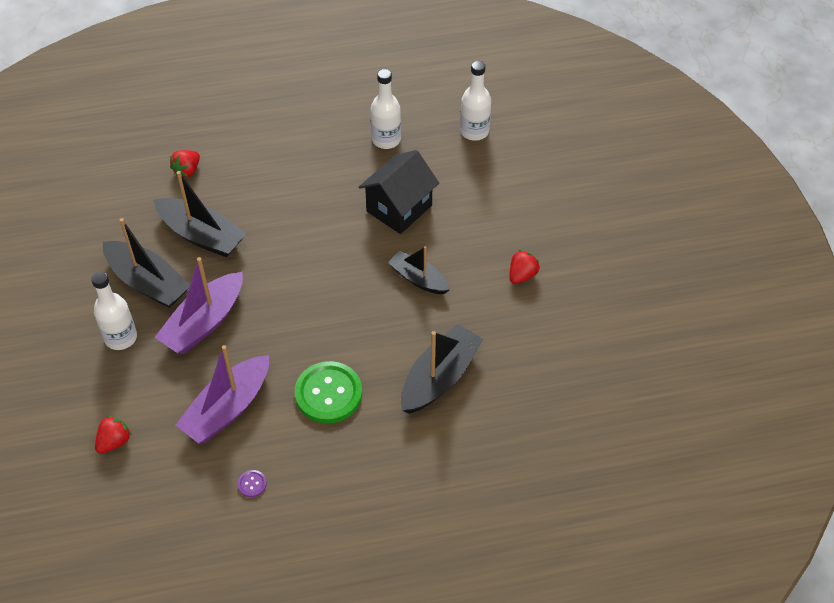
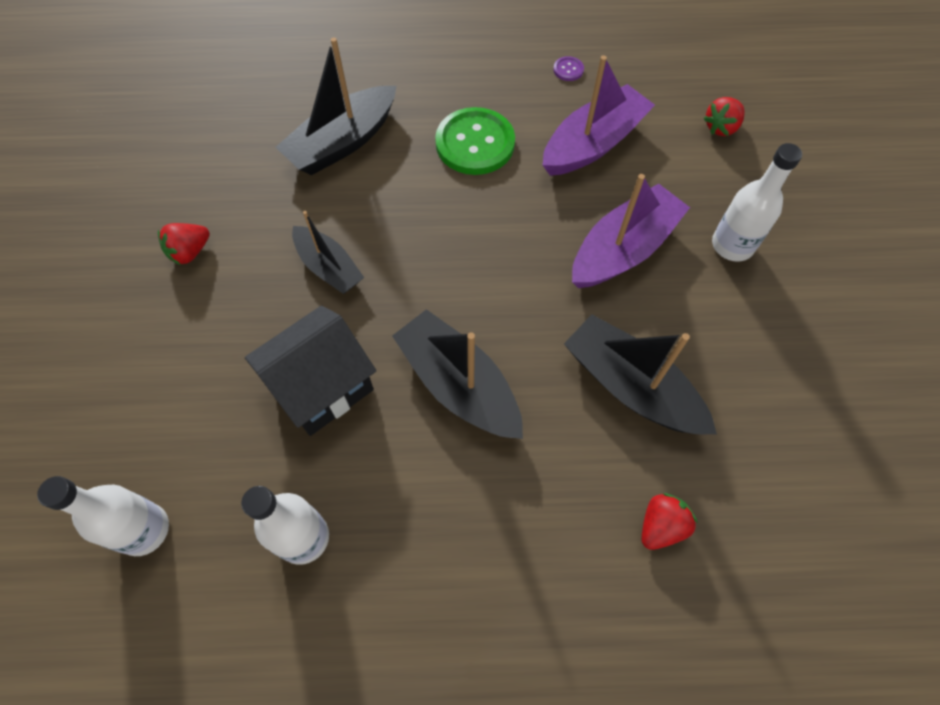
camera: 170 degrees left, 10 degrees up
(147, 282) = (706, 319): black boat -> black boat (459, 385)

